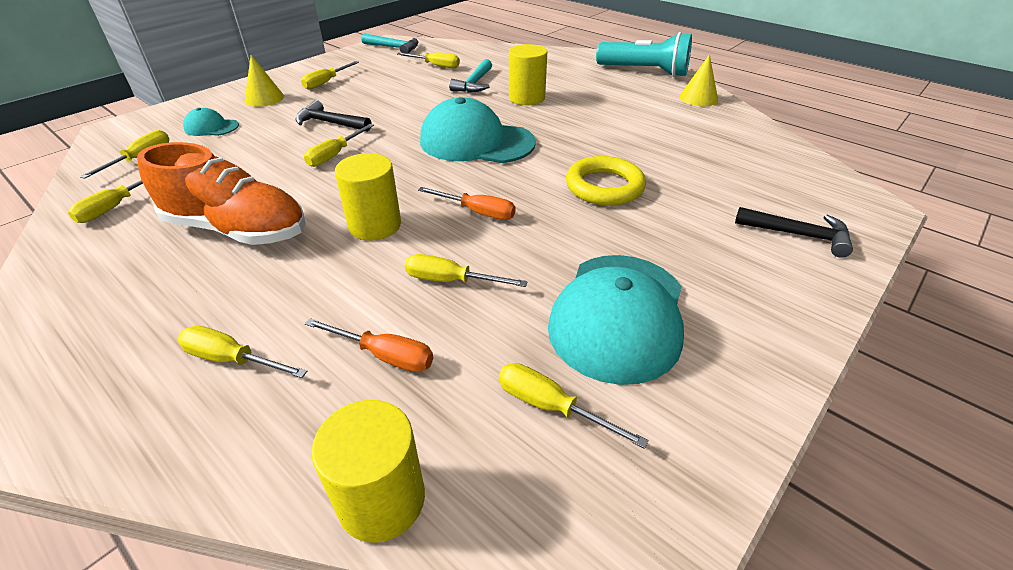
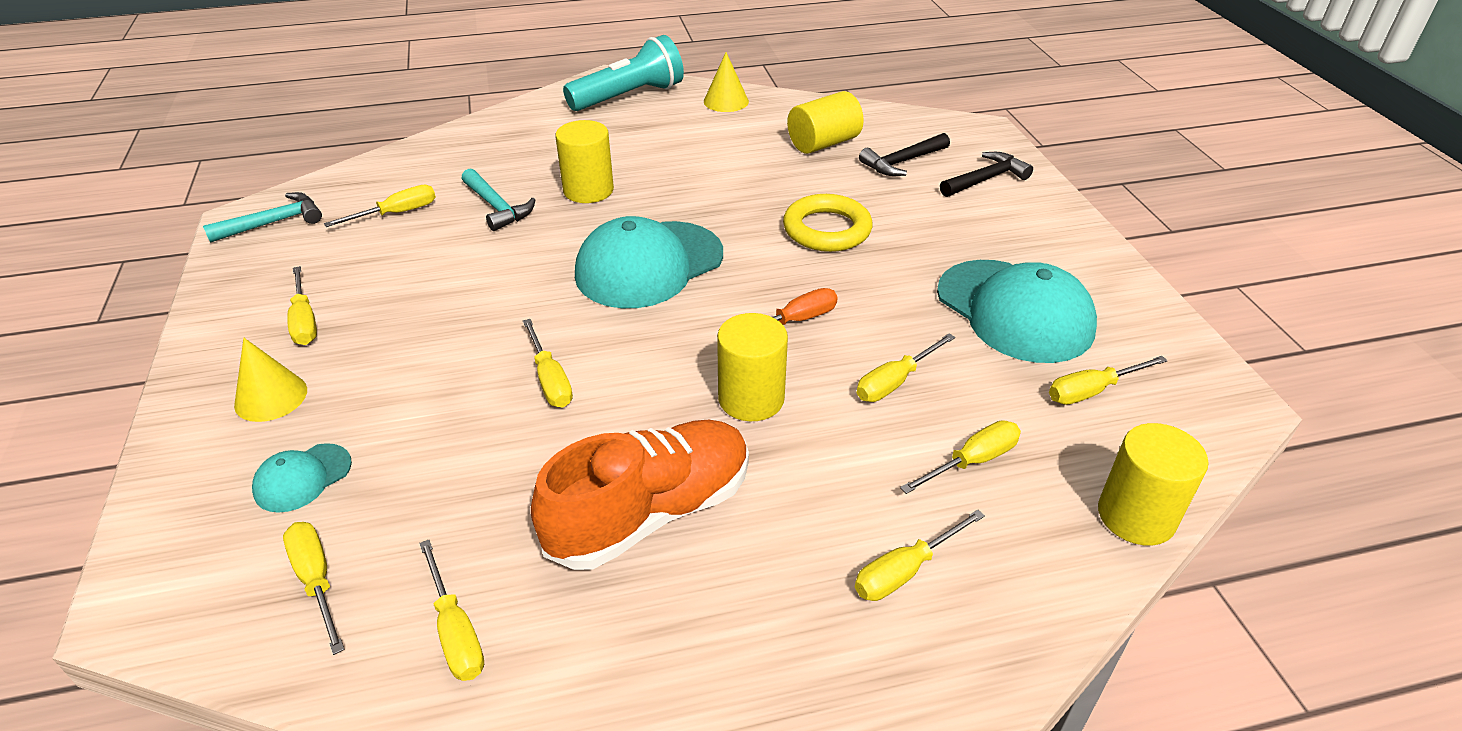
camera: 55 degrees left, 0 degrees up
(330, 123) = (450, 357): black hammer -> black hammer (902, 162)
(384, 355) = (972, 461): orange screwdriver -> yellow screwdriver
(713, 147) = (823, 143): none -> yellow cylinder

